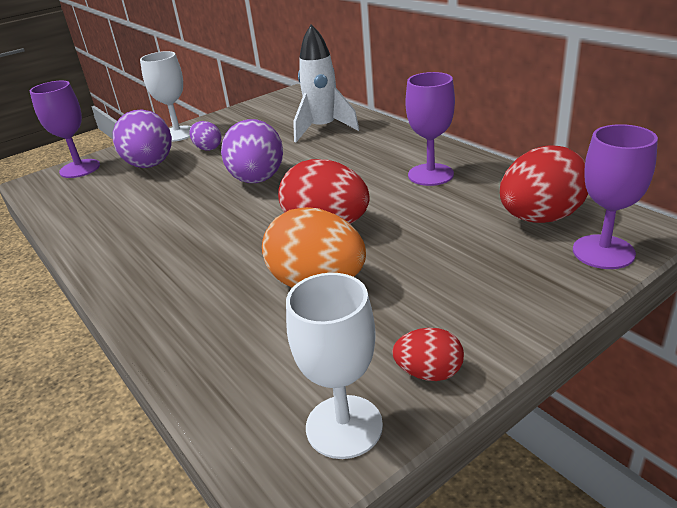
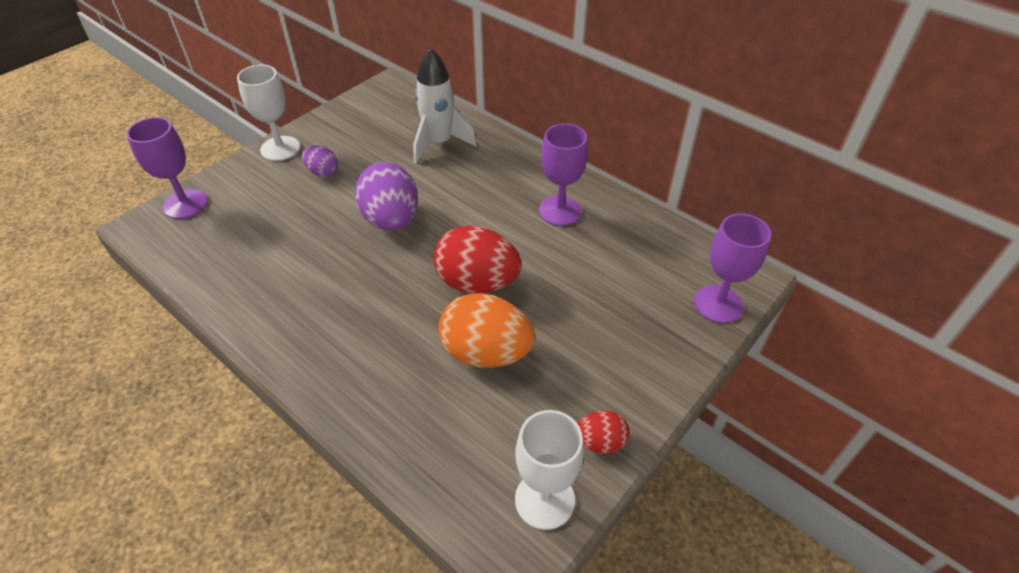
camera: 15 degrees left, 15 degrees up
(150, 165) = (266, 198): purple egg -> none
(540, 218) = (664, 265): red egg -> none

